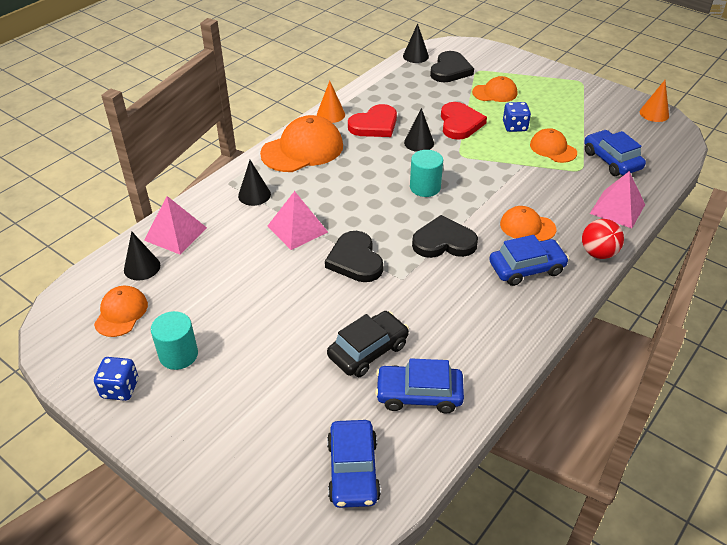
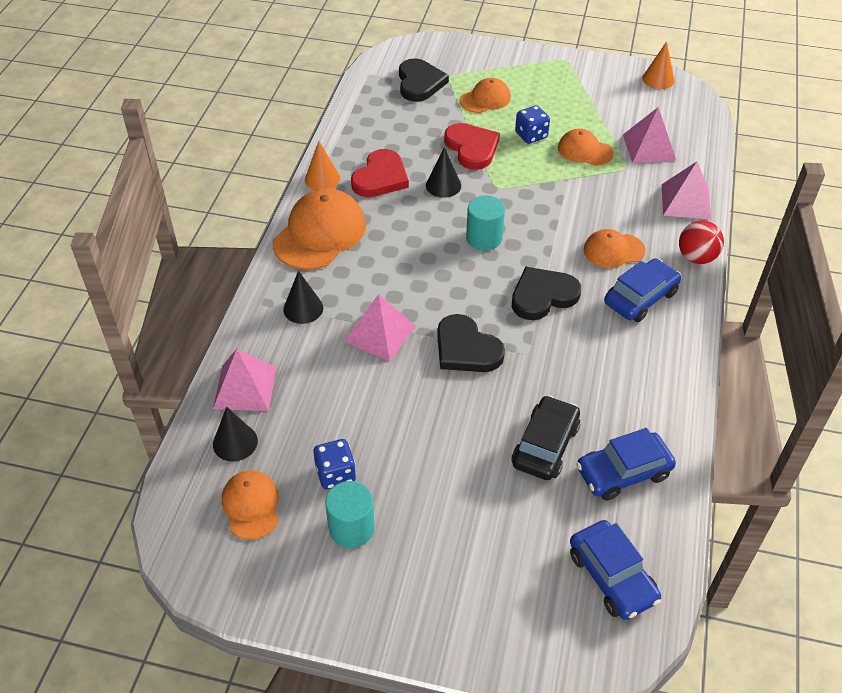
camera: 25 degrees left, 5 degrees up
(120, 388) = (315, 592): blue dice -> blue dice (335, 474)
(415, 56) = (369, 75): black cone -> none
(611, 160) = (649, 147): blue car -> pink pyramid

